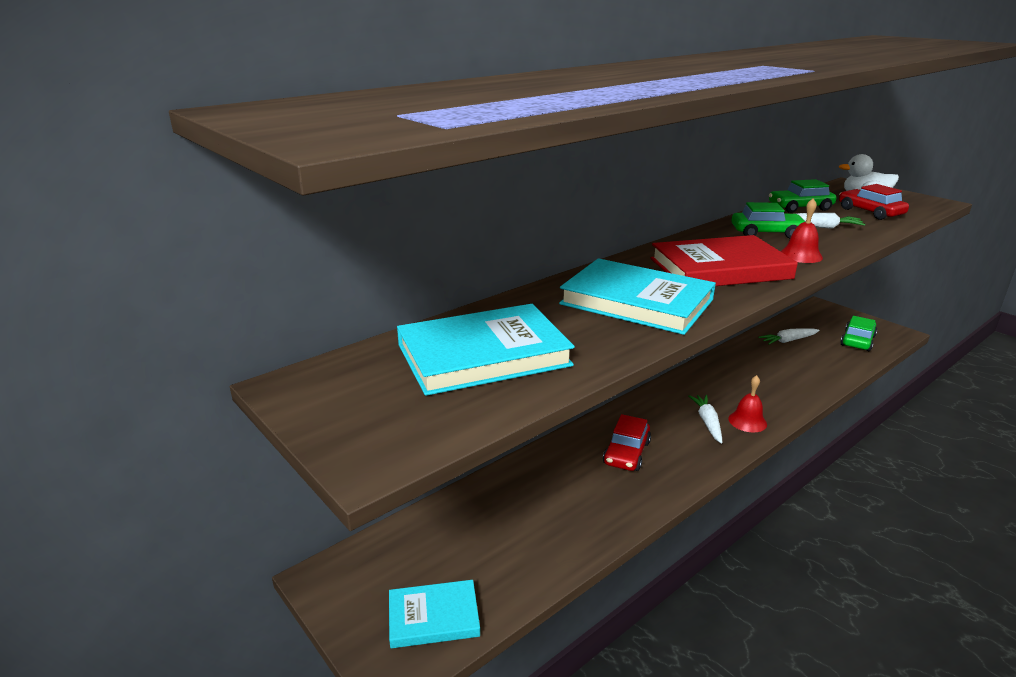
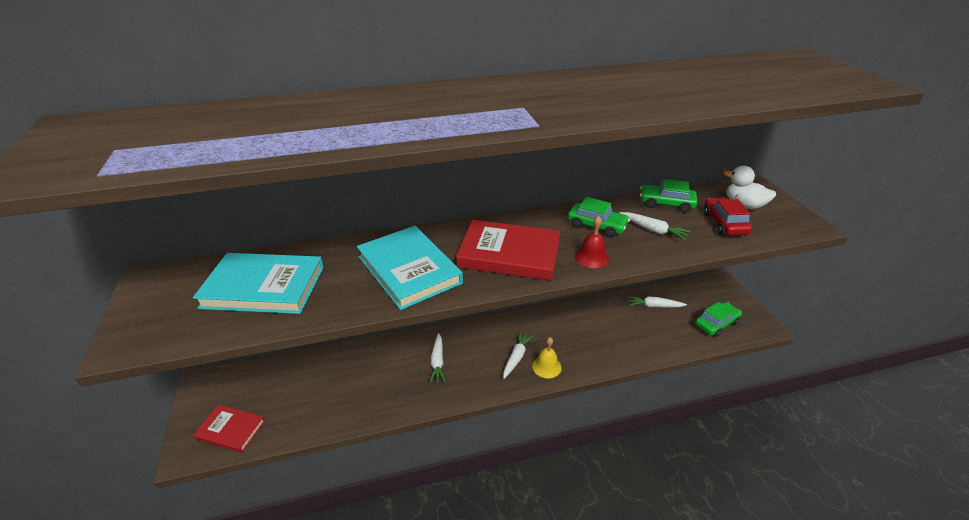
camera: 25 degrees right, 10 degrees up
(433, 617) = (231, 430): turquoise book -> red book
(626, 453) = (438, 362): red car -> white carrot
(747, 421) = (546, 366): red bell -> yellow bell

